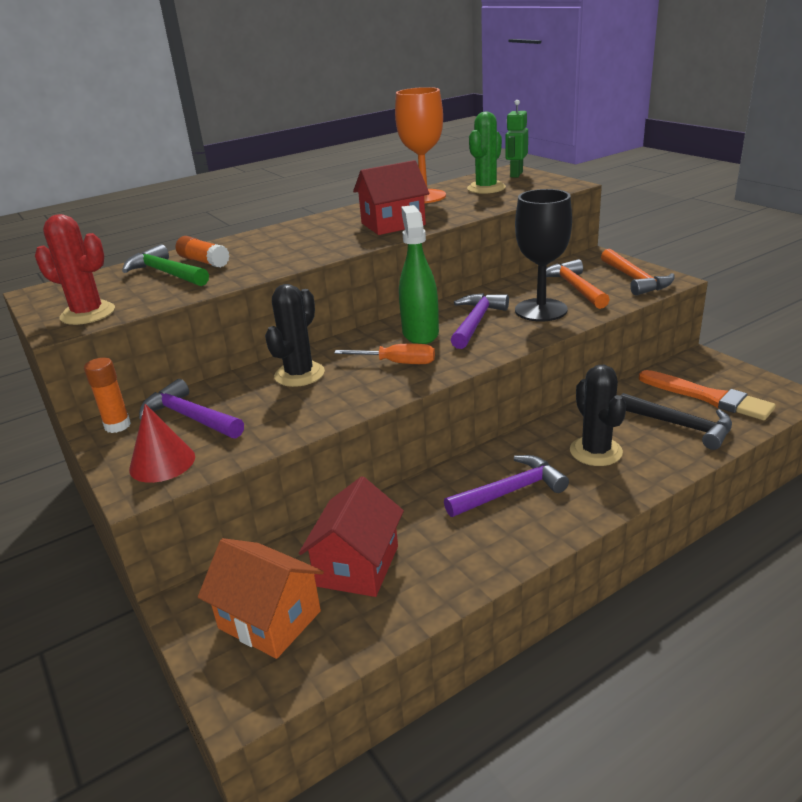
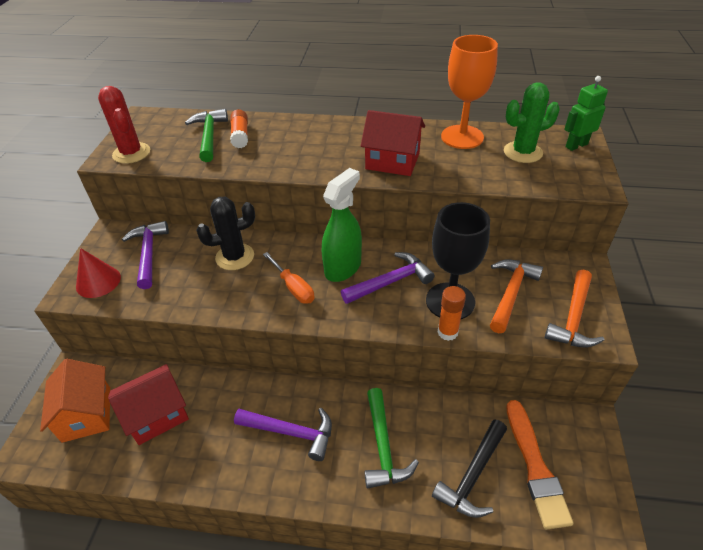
camera: 40 degrees right, 15 degrees up
(117, 426) = (116, 235): orange glue stick -> orange glue stick (447, 332)
(595, 451) = (383, 446): black cactus -> green hammer
(680, 426) = (473, 475): black hammer -> black hammer turned 45 degrees clockwise

